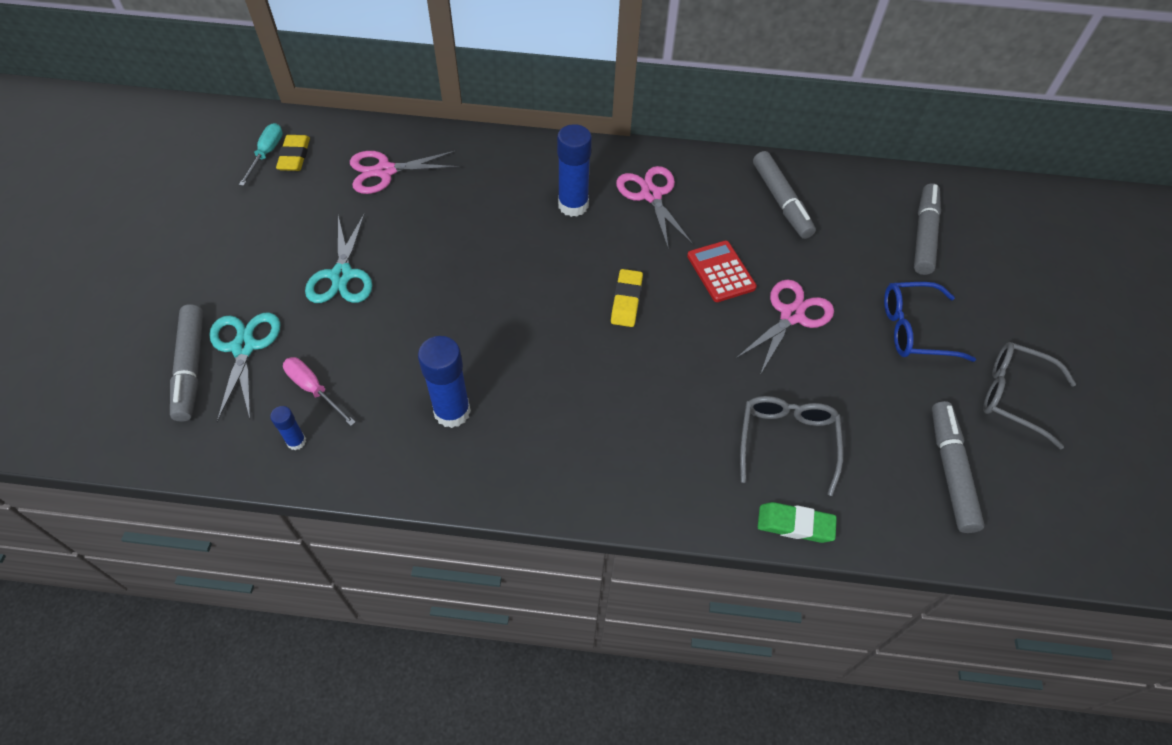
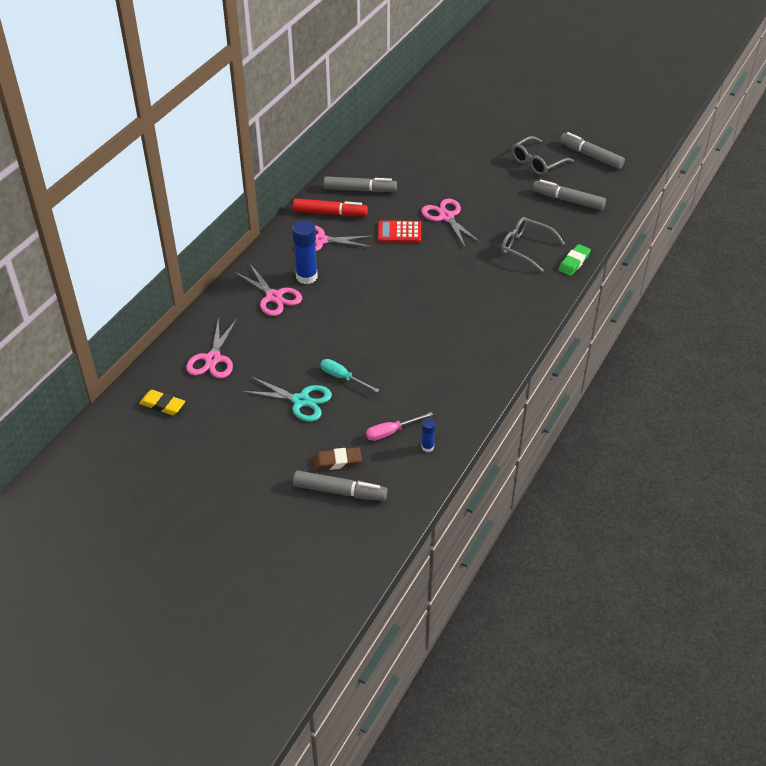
camera: 65 degrees left, 10 degrees down
(244, 347) = (337, 461): turquoise scissors -> brown eraser
(266, 154) = (149, 420): turquoise screwdriver -> turquoise screwdriver (343, 377)
(452, 412) = (441, 372): blue glue stick -> none
(519, 187) = (274, 297): none -> pink scissors
(626, 301) = (399, 277): yellow eraser -> none
(711, 187) = (330, 213): none -> red marker
(914, 329) = (480, 177): blue glasses -> none
(924, 235) = (418, 148): grey marker -> grey marker (591, 156)

